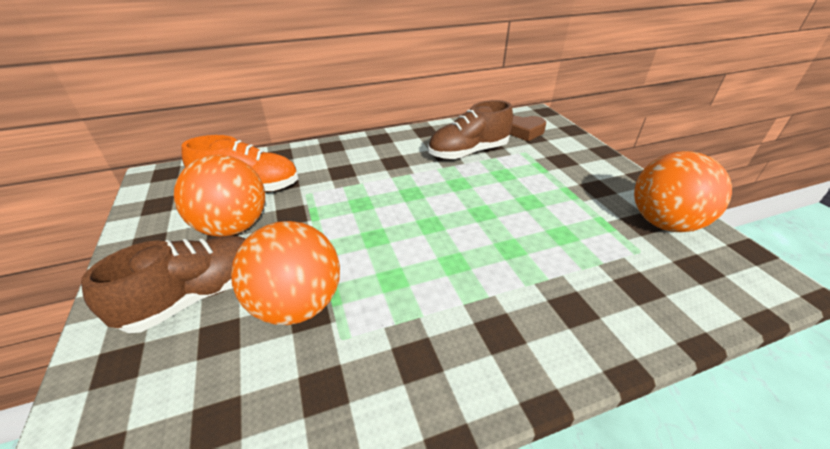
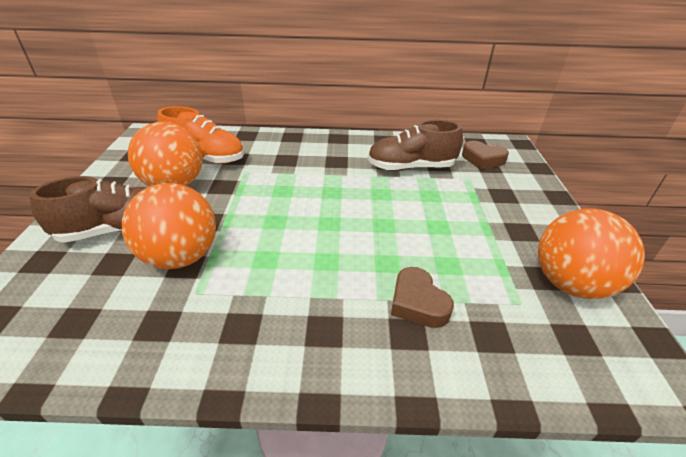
camera: 20 degrees right, 0 degrees up
(562, 277) = (418, 303): none -> brown heart

